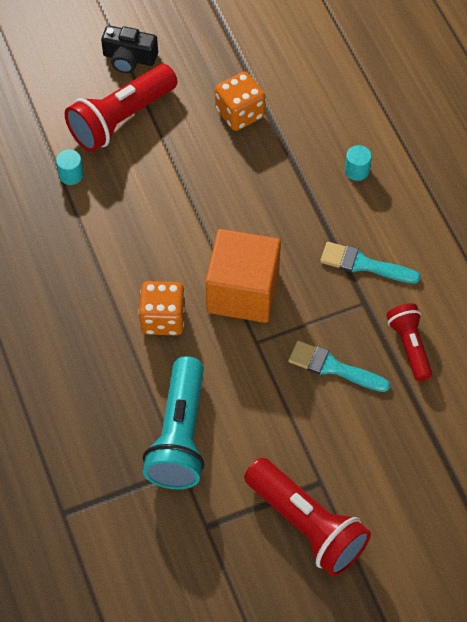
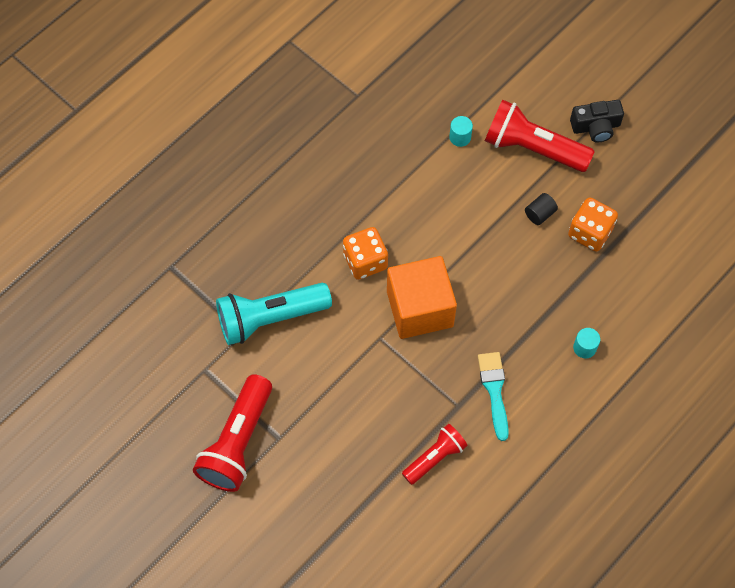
camera: 65 degrees right, 5 degrees up
(129, 58) = (595, 127): black camera -> black camera turned 90 degrees counterclockwise
(196, 145) = (539, 214): none -> black cylinder
(333, 367) = (385, 406): turquoise brush -> none

